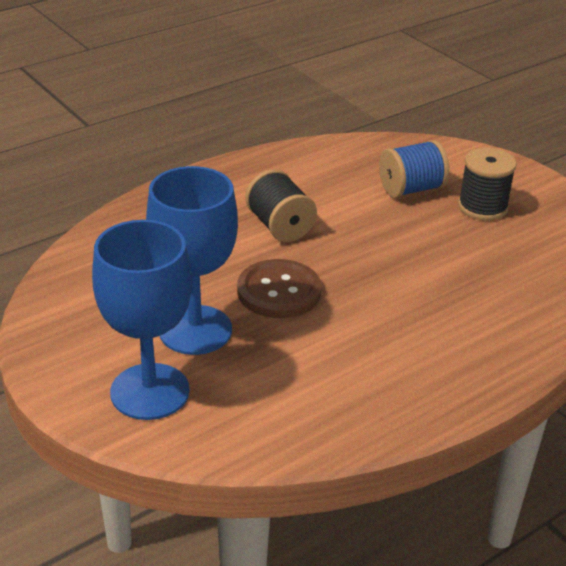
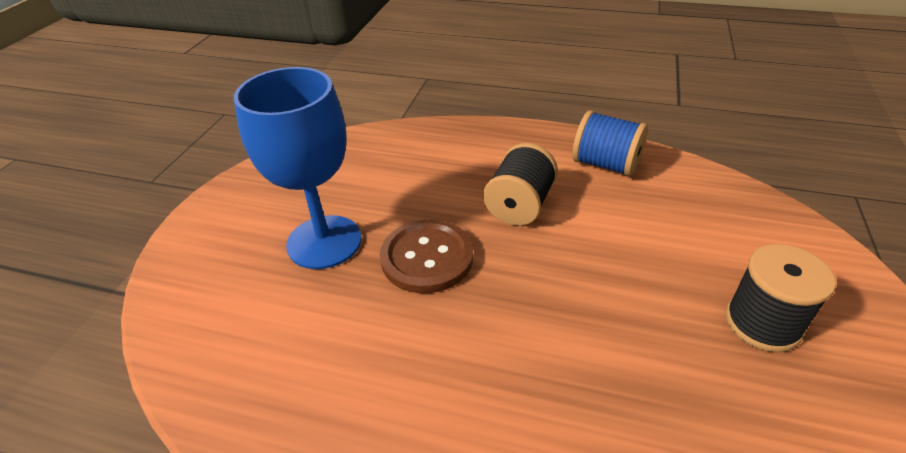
camera: 55 degrees right, 5 degrees up
(150, 391) = (223, 263): blue goblet -> none
(411, 189) = (700, 250): blue spool -> blue spool (605, 164)

